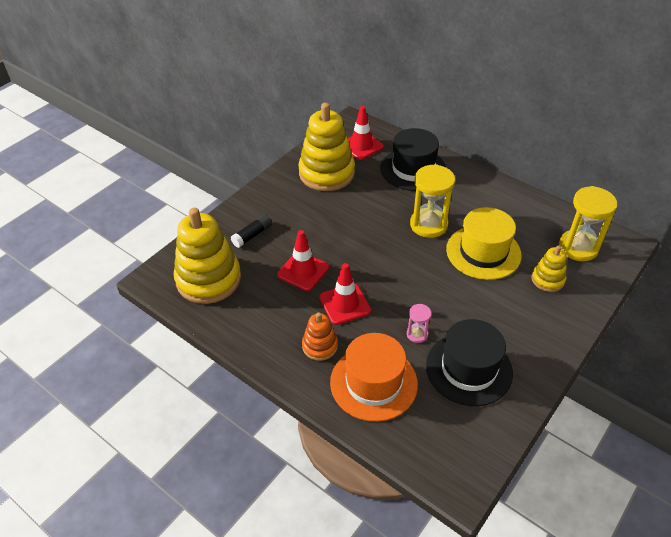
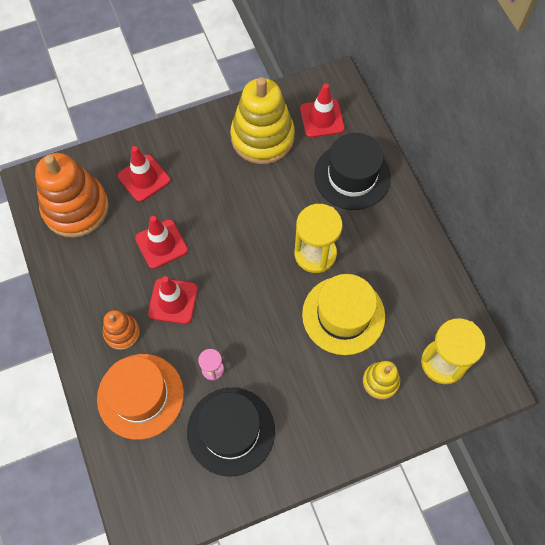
camera: 30 degrees right, 20 degrees up
(208, 279) = (76, 208): yellow stacking toy -> orange stacking toy
(252, 235) = (144, 178): black glue stick -> red traffic cone

